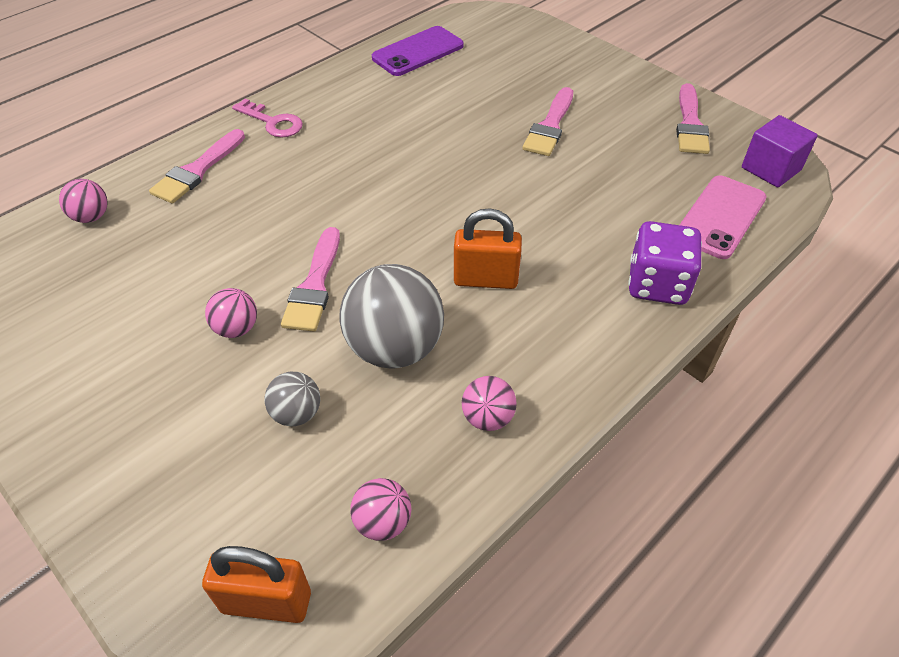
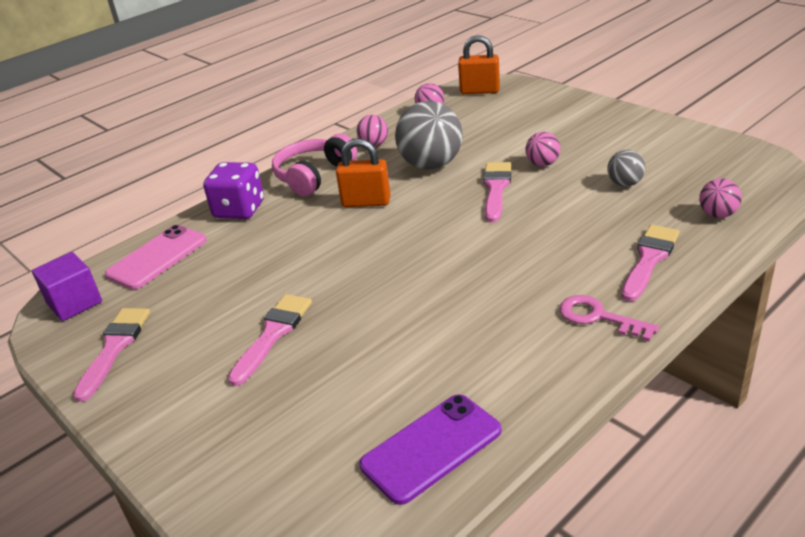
camera: 175 degrees left, 15 degrees down
(297, 413) = (486, 136): grey ball -> grey ball (625, 184)
(573, 345) = (313, 176): none -> pink headphones

